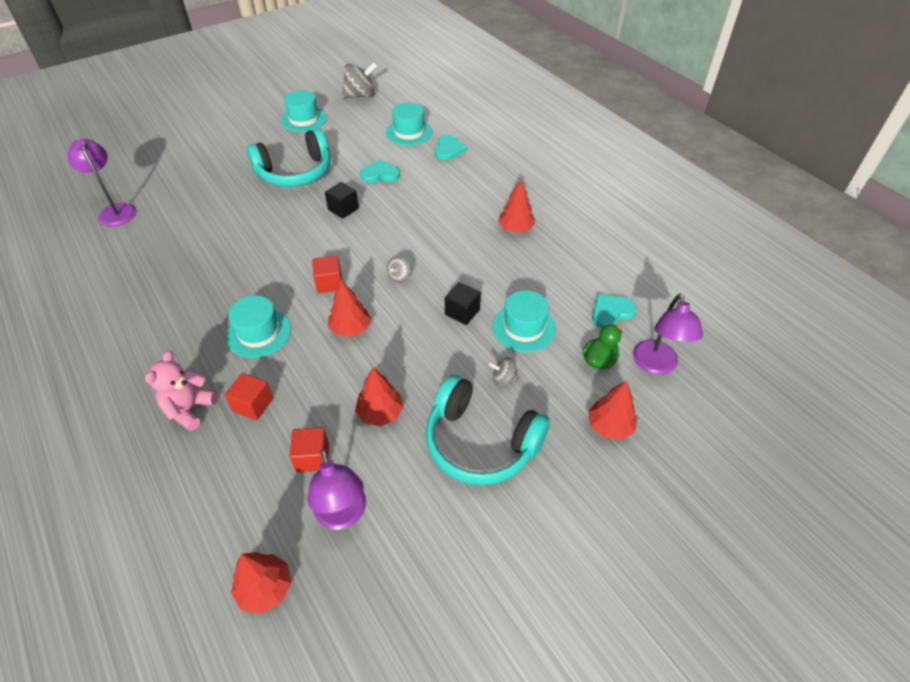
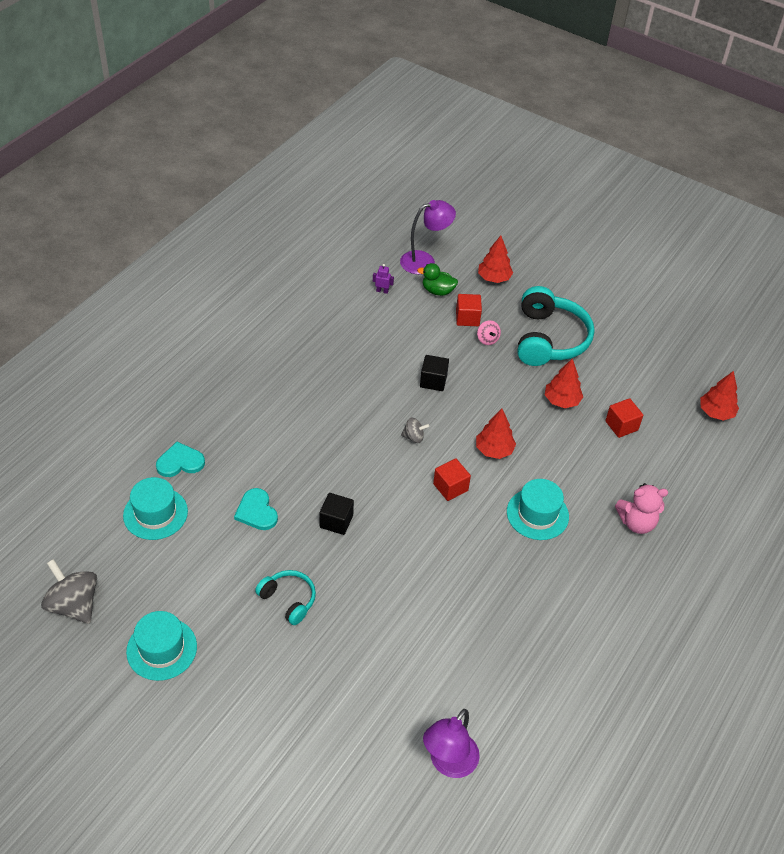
camera: 115 degrees left, 0 degrees up
(253, 405) = (605, 482): red cube -> red cube (467, 318)
(295, 172) = (288, 600): turquoise headphones -> turquoise headphones, size x0.53
(343, 515) = (648, 393): purple lamp -> none
(503, 379) = (487, 339): grey spinning top -> pink spinning top
(515, 228) = (302, 371): red tree -> none
(524, 327) = (428, 339): turquoise hat -> none
(611, 312) = (382, 291): turquoise heart -> purple robot

